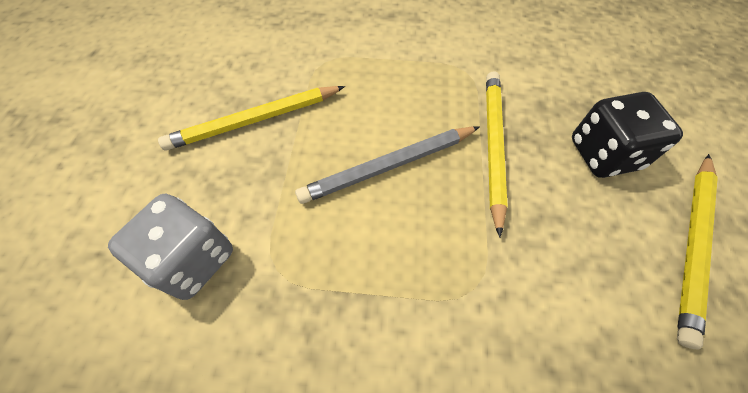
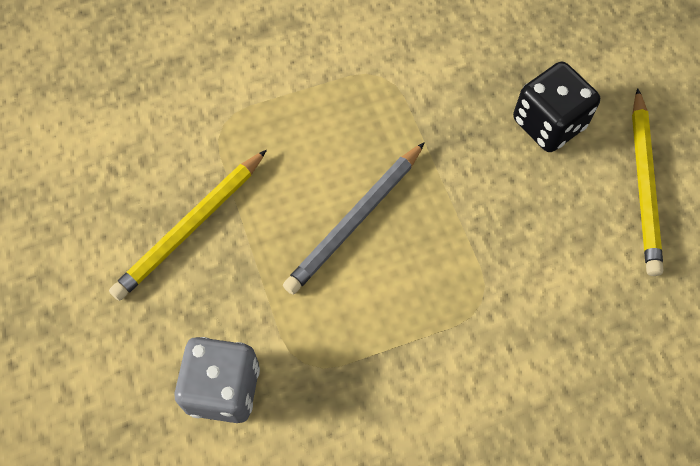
camera: 25 degrees left, 5 degrees up
(492, 146) = (444, 156): yellow pencil -> none

